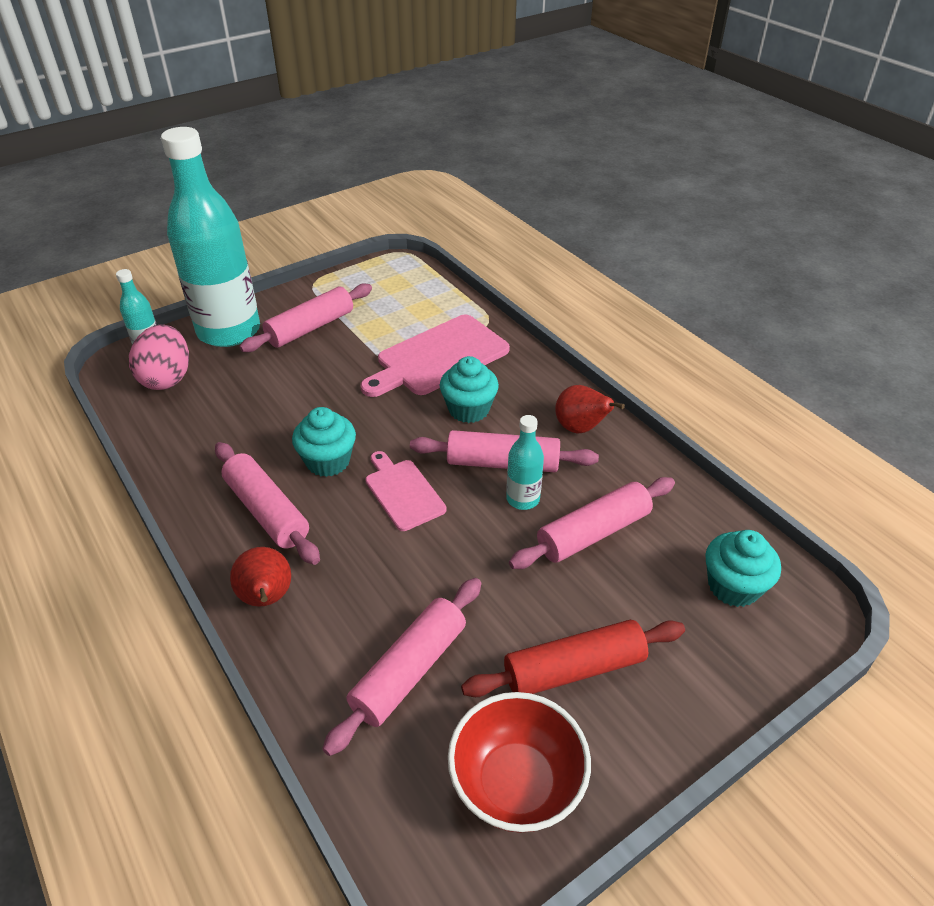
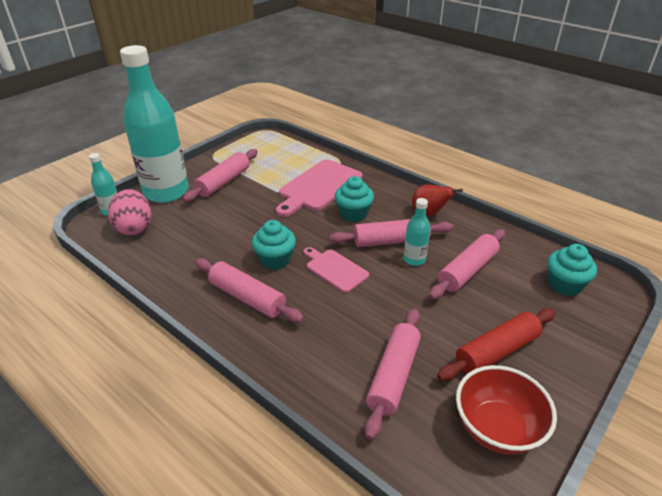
camera: 15 degrees left, 5 degrees down
(267, 598) = (274, 352): red pear -> none

